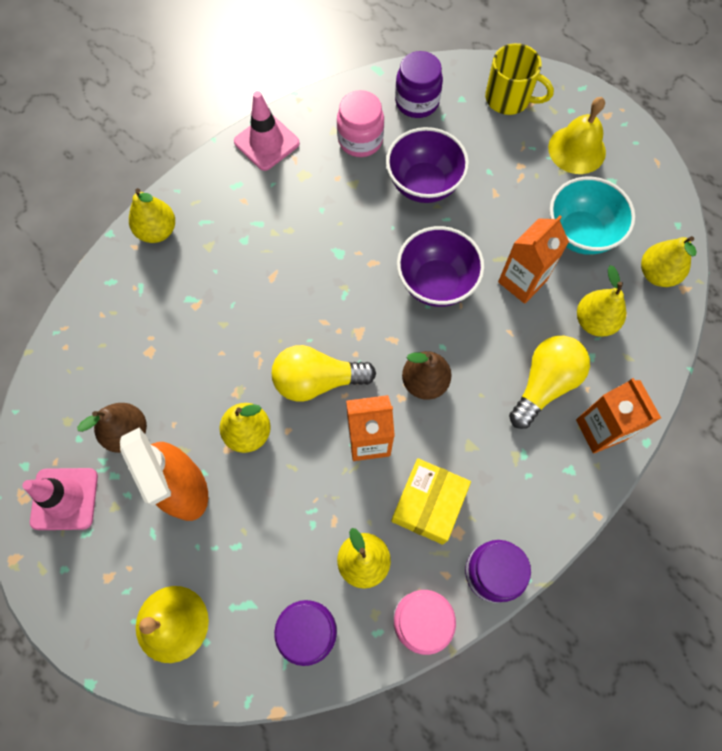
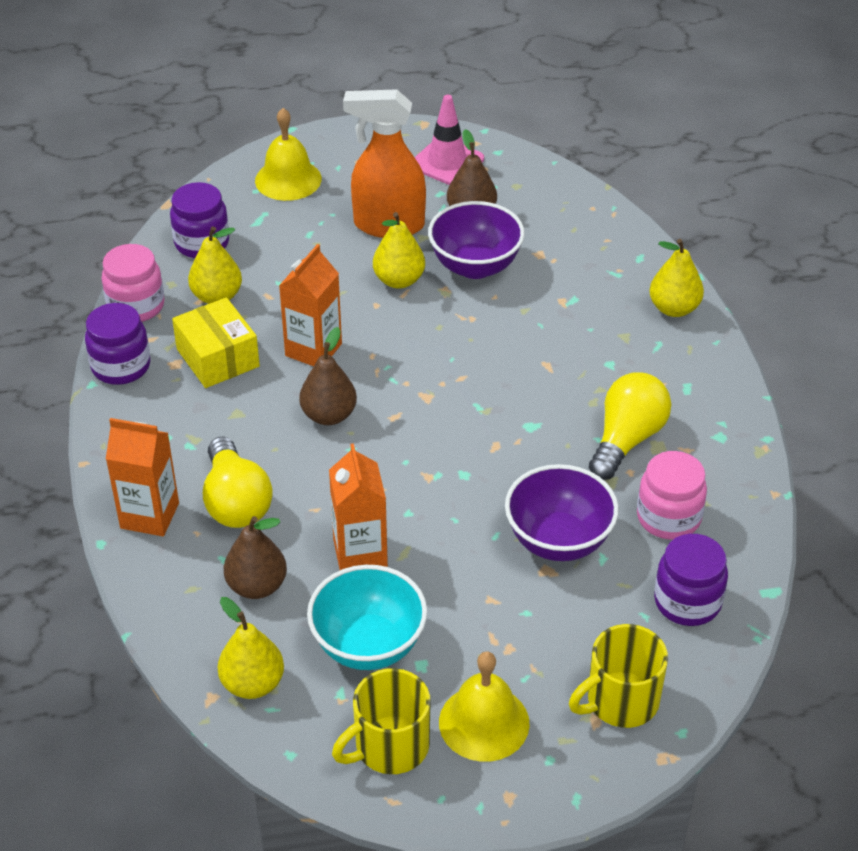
camera: 125 degrees right, 25 degrees down
(266, 142) = (728, 436): pink traffic cone -> none
(317, 381) = (404, 344): yellow light bulb -> yellow light bulb (627, 439)
(436, 283) = (425, 482): purple bowl -> purple bowl (475, 266)
(594, 321) = (257, 586): yellow pear -> brown pear
(630, 182) = (389, 746): none -> yellow mug

